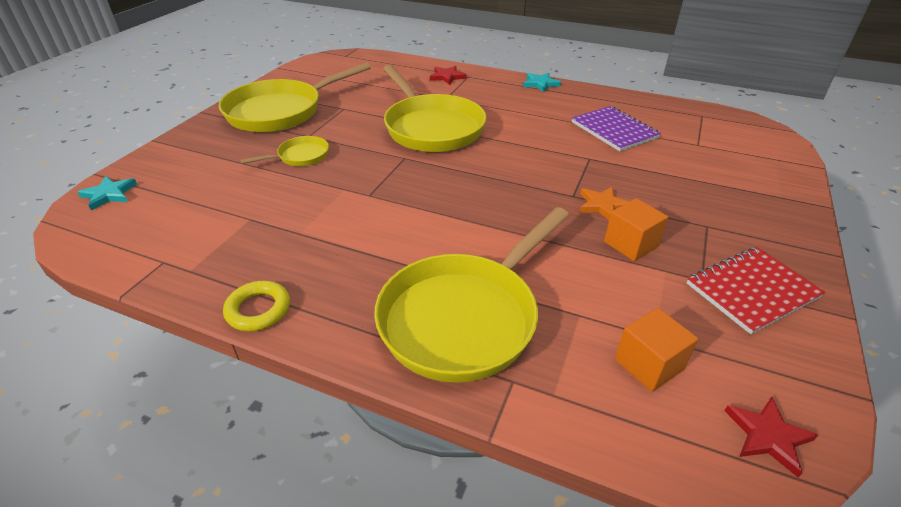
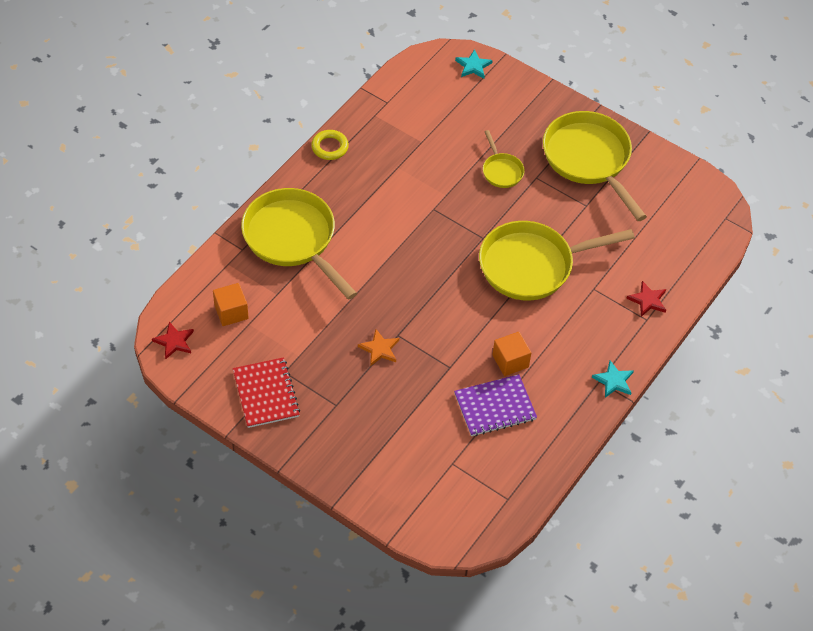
camera: 100 degrees right, 15 degrees up
(630, 244) = (330, 347): orange cube -> orange cube (510, 361)

